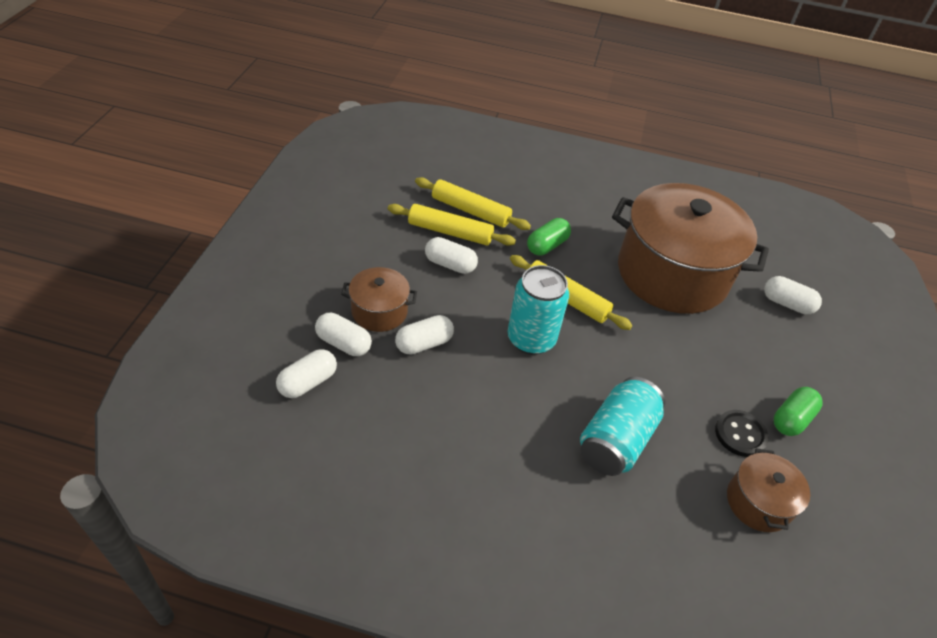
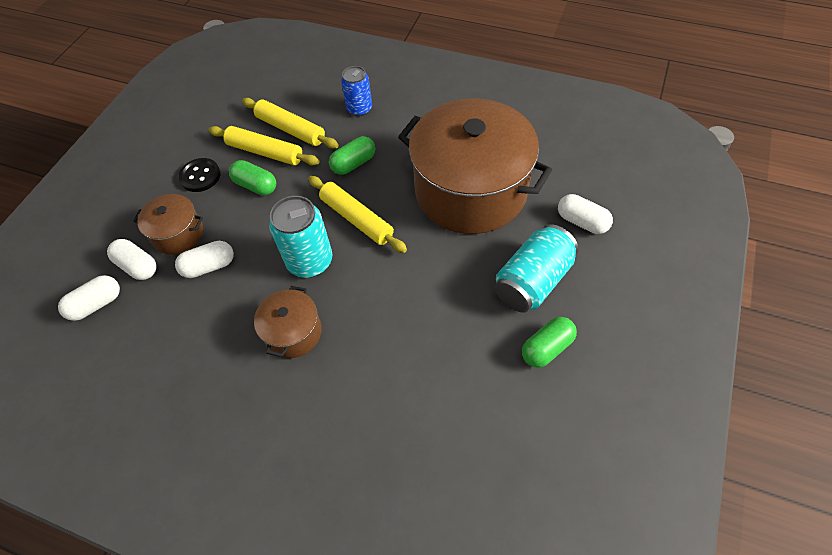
camera: 15 degrees right, 10 degrees up
(450, 264) = (256, 186): white capsule -> green capsule
(536, 194) = (359, 109): none -> blue can
(616, 440) = (361, 366): turquoise can -> turquoise can (532, 281)
(740, 434) = (488, 363): black button -> black button (200, 176)
(758, 502) = (484, 435): brown pot -> brown pot (293, 332)

